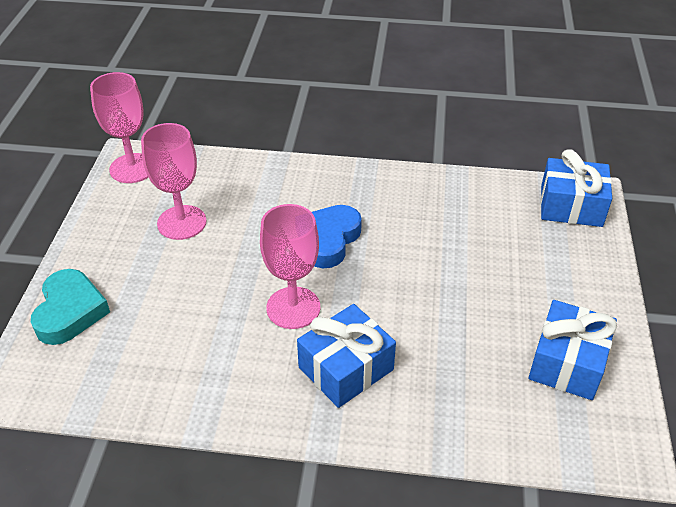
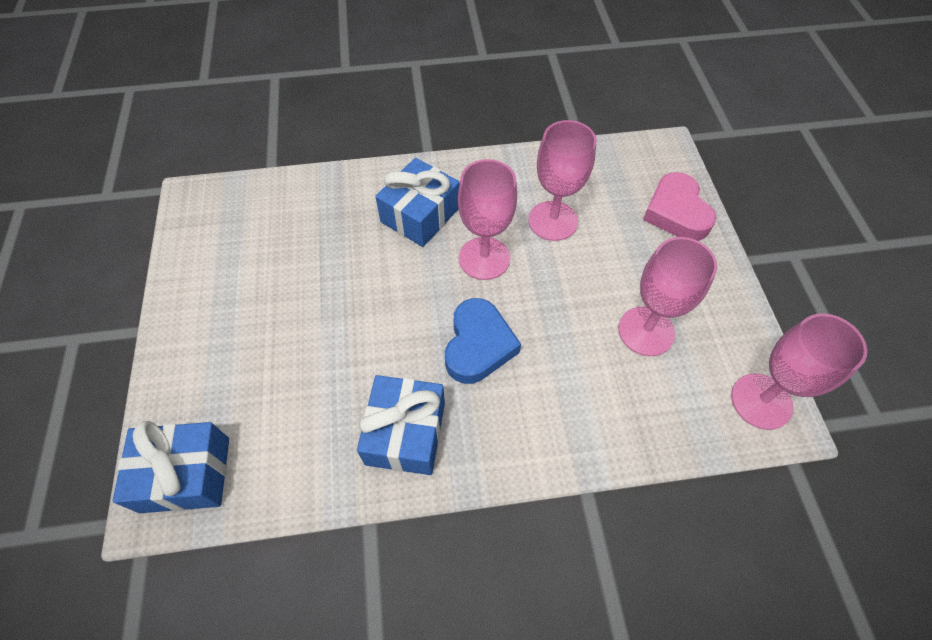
camera: 165 degrees right, 15 degrees up
(70, 311) = (676, 212): turquoise heart -> pink heart
(203, 330) = (553, 221): none -> pink goblet
(567, 363) = (228, 259): blue gift -> blue gift (405, 433)

